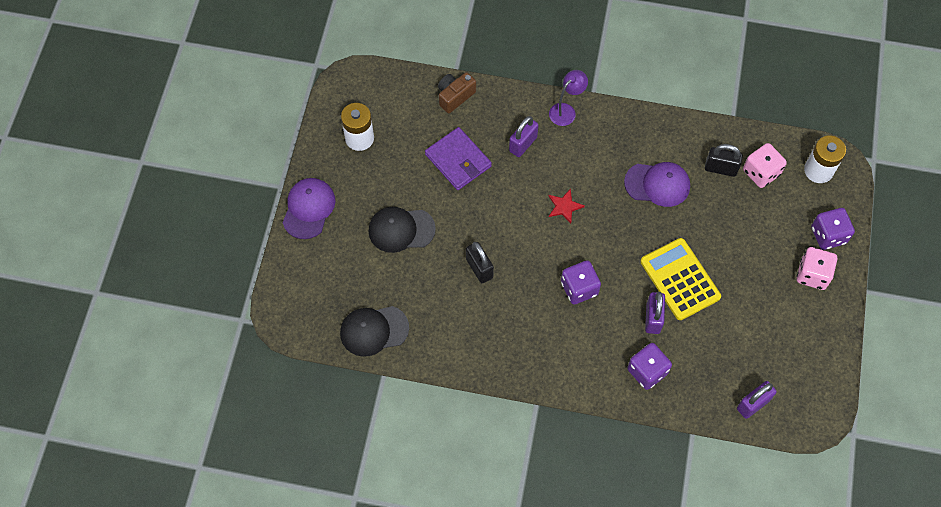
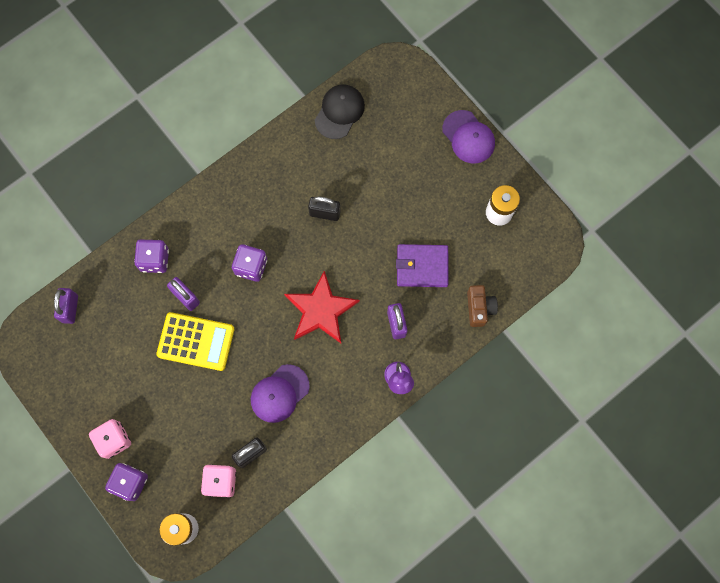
camera: 130 degrees right, 10 degrees up
(401, 230) = (399, 185): black cap -> none
(564, 206) = (320, 310): red star -> red star, size x2.13

